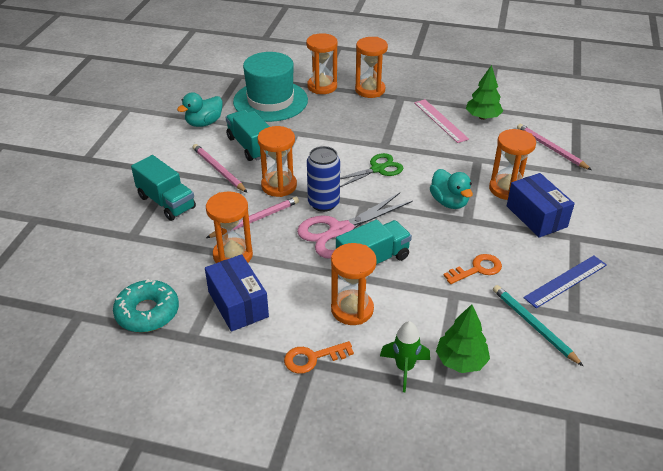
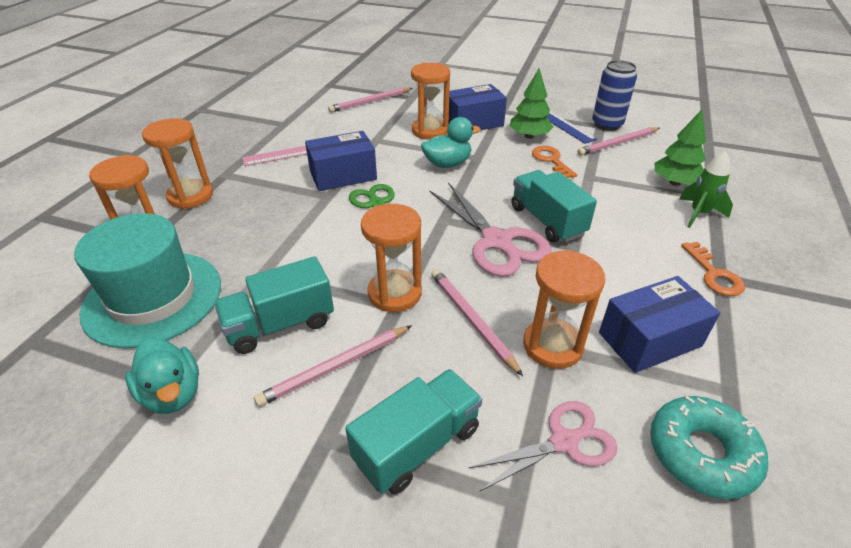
camera: 85 degrees left, 0 degrees up
(162, 255) = (564, 442): none -> pink scissors
(323, 203) = (440, 252): blue can -> blue can (607, 124)
(352, 309) = (629, 241): orange hourglass -> none
(414, 149) = (343, 175): none -> blue box
(482, 117) = (299, 128): green tree -> green tree (529, 136)
(533, 325) = (618, 143): turquoise pencil -> pink pencil

